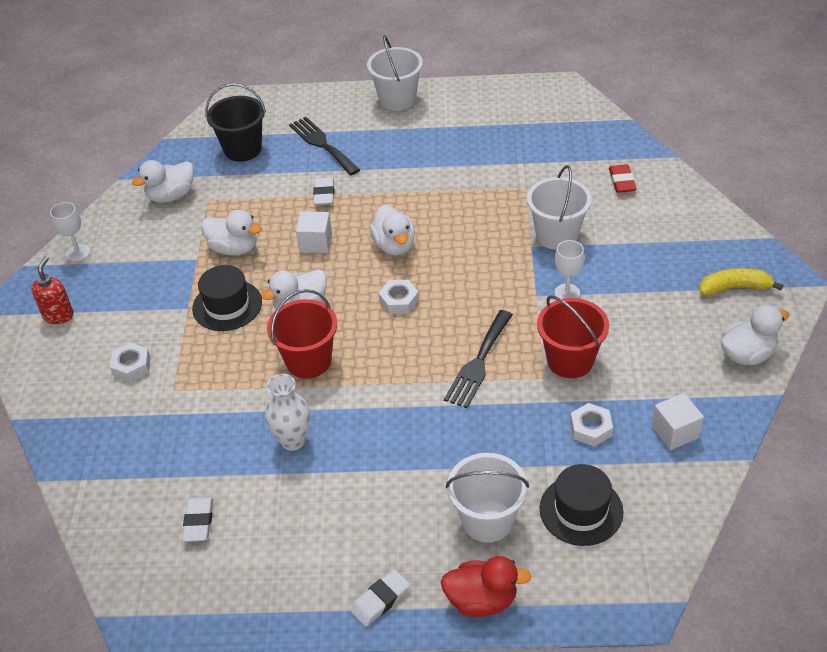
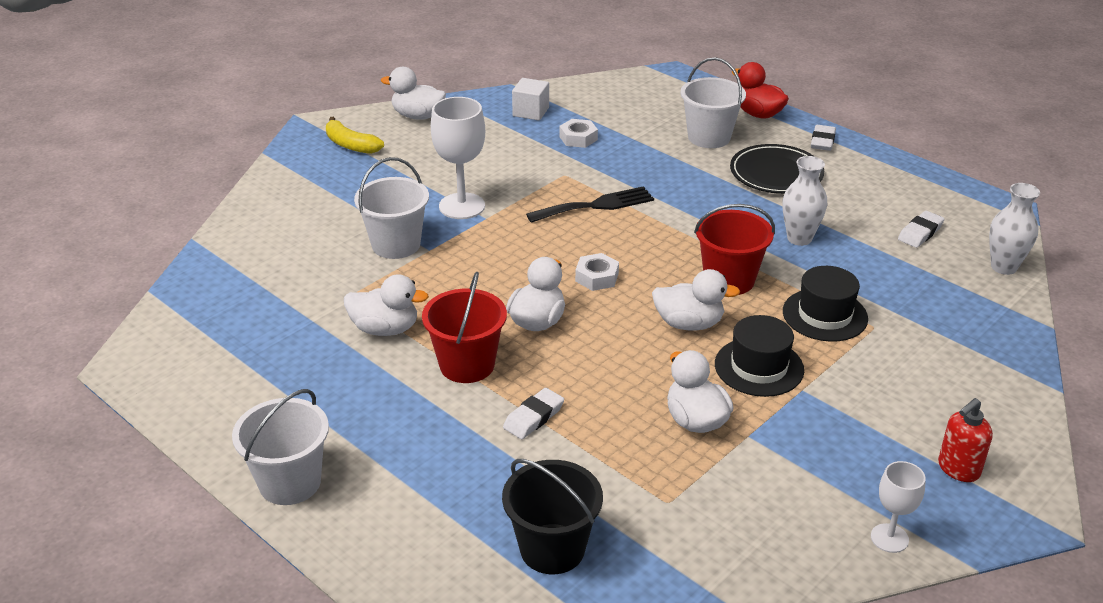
camera: 140 degrees left, 10 degrees down
(105, 527) = (1003, 267): none -> white vase
(132, 366) = (903, 369): white nut -> none
(171, 196) = (708, 541): white duck -> white duck (385, 329)
(315, 243) = (606, 371): white cube -> none
(322, 144) = (454, 483): black fork -> none
(380, 511) = (776, 174): none -> black plate
(380, 600) = (822, 141): white eraser -> white eraser turned 75 degrees counterclockwise
(567, 293) = (462, 206): white goblet -> white goblet, size x1.72
(570, 360) = (531, 172): red bucket -> red bucket (467, 365)
(581, 510) = (645, 114): black hat -> black hat (825, 315)
(622, 181) = (270, 248): red eraser -> none

